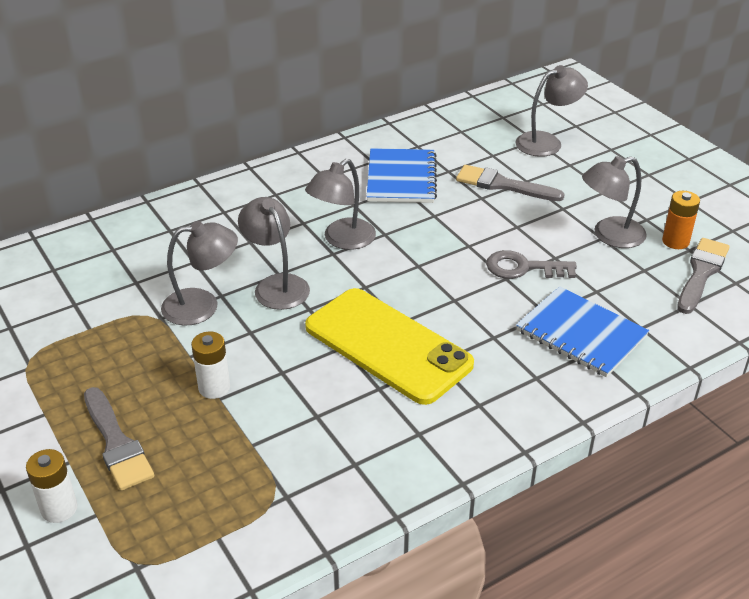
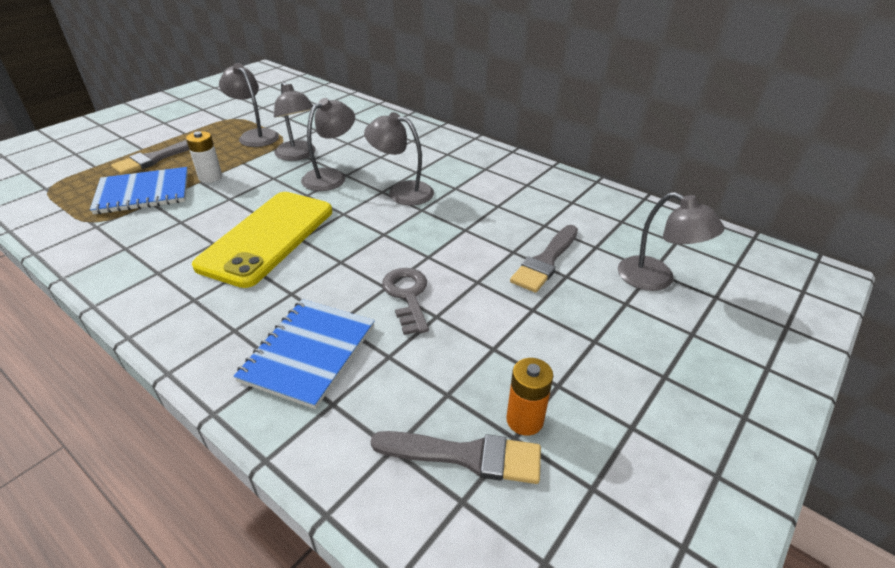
camera: 70 degrees right, 0 degrees up
(59, 508) = (102, 155): white battery -> none
(401, 178) = (511, 203): blue notebook -> blue notebook (143, 193)
(503, 185) = (545, 261): grey brush -> grey brush turned 150 degrees counterclockwise
(609, 235) = (501, 354): grey lamp -> grey lamp (255, 135)

